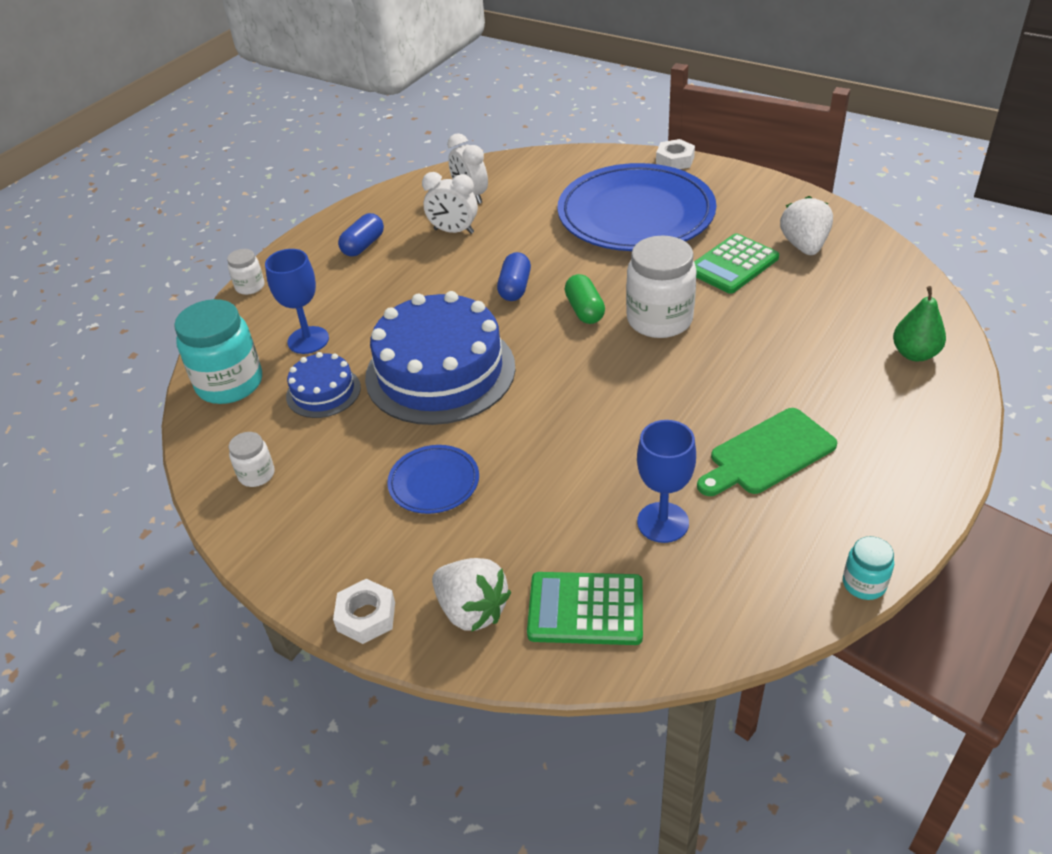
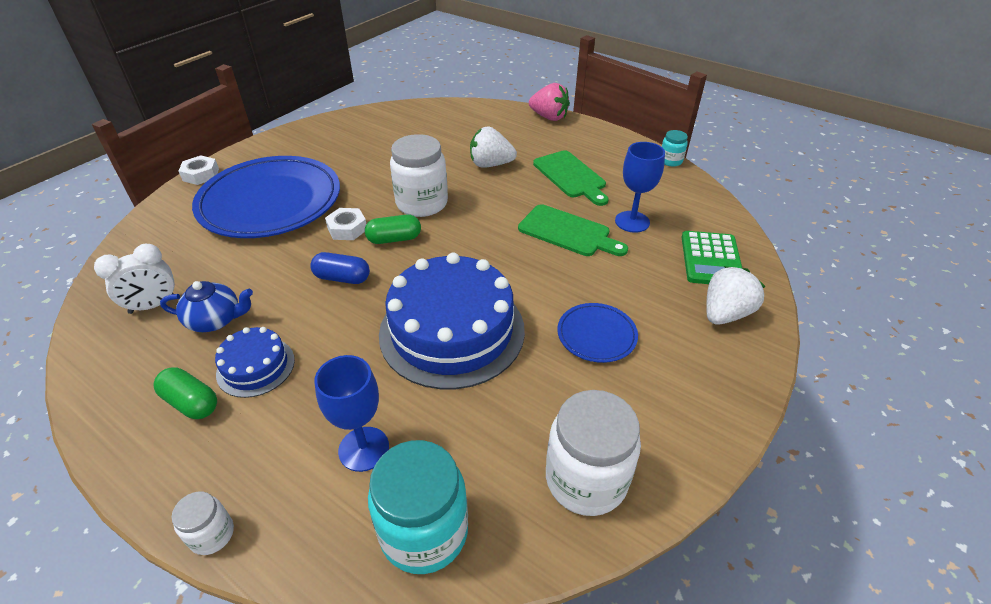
camera: 90 degrees left, 0 degrees up
(256, 475) = (586, 479): white jar -> white jar, size x2.03
(323, 392) = (461, 426): blue cake -> blue cake (256, 367)
(363, 245) = (191, 403): blue capsule -> green capsule
(366, 616) = (746, 376): white nut -> white nut (347, 229)
(453, 231) = (216, 320): white clock -> blue teapot
(624, 454) = (568, 232): none -> green cutting board
(733, 265) = (369, 165): green calculator -> none
(804, 246) = (362, 136): white strawberry -> white strawberry (490, 164)
(914, 354) = (489, 118): green pear -> none
(954, 422) = (549, 117): none -> pink strawberry

